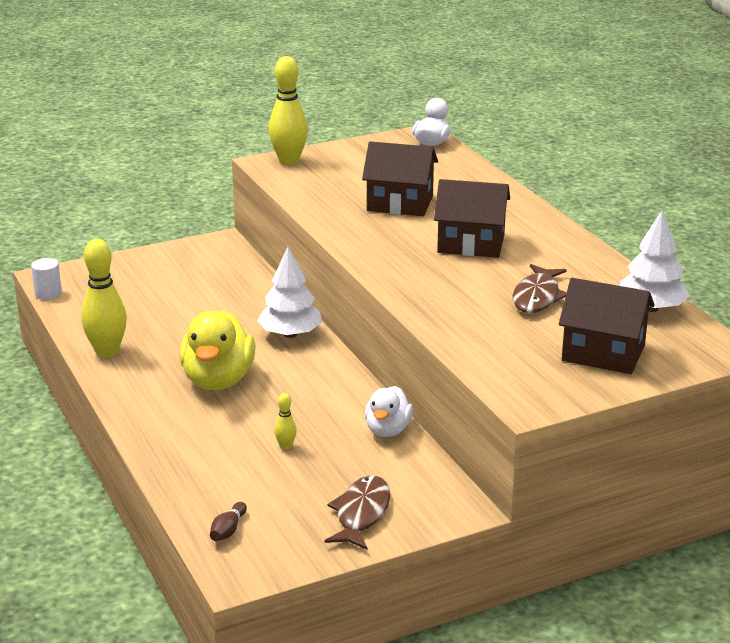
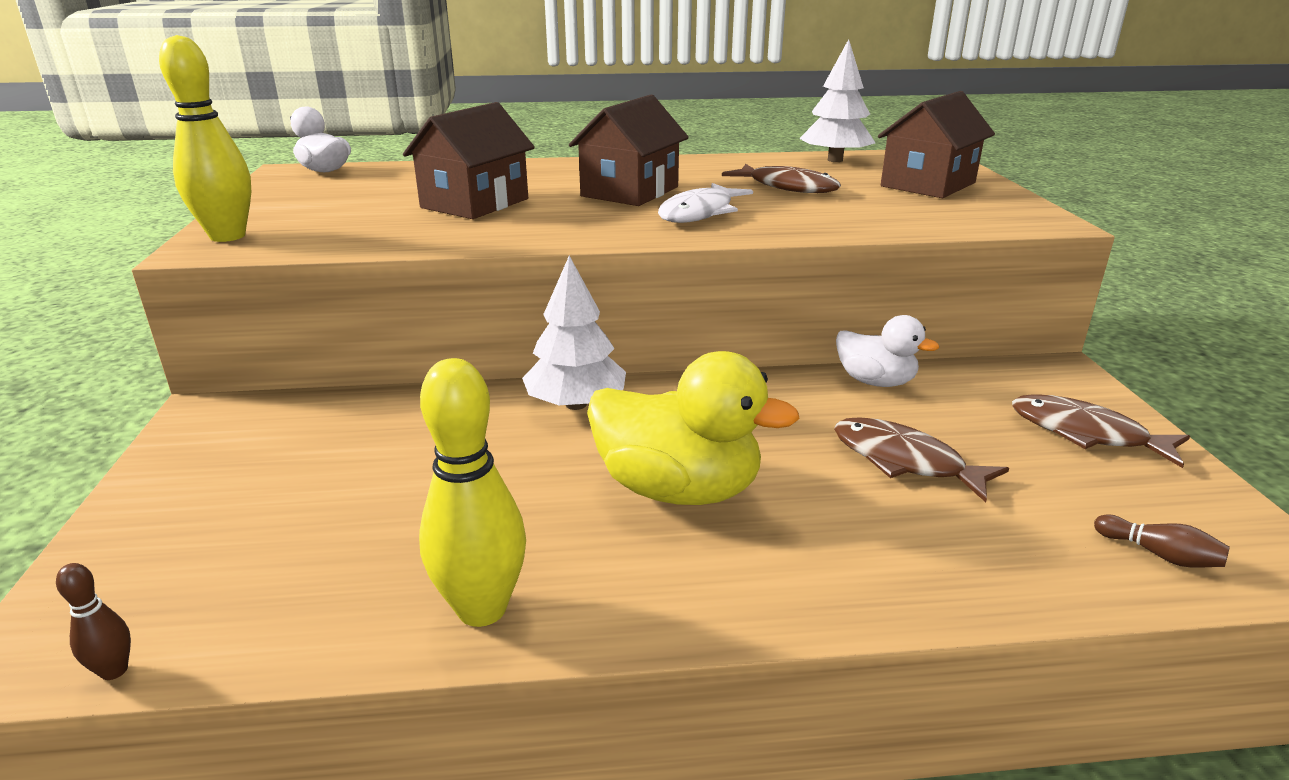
camera: 70 degrees left, 0 degrees up
(48, 293) = (114, 670): white cylinder -> brown bowling pin
(286, 446) = (904, 461): yellow bowling pin -> brown fish
(438, 274) = (699, 213): none -> white fish

